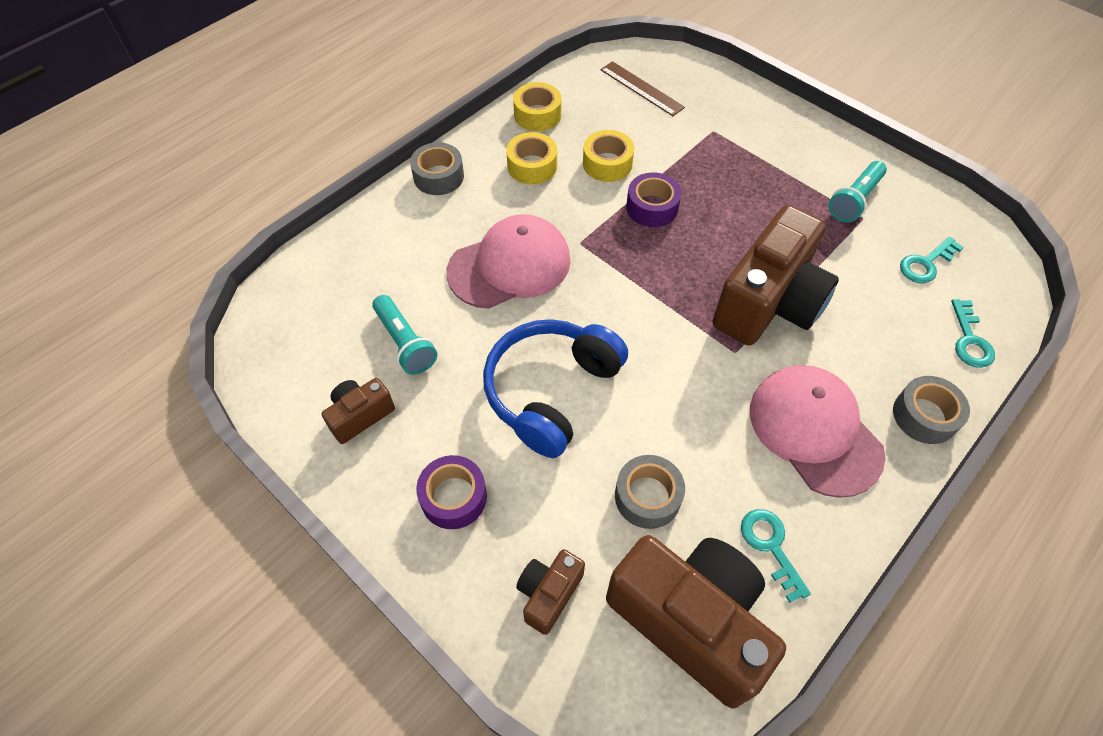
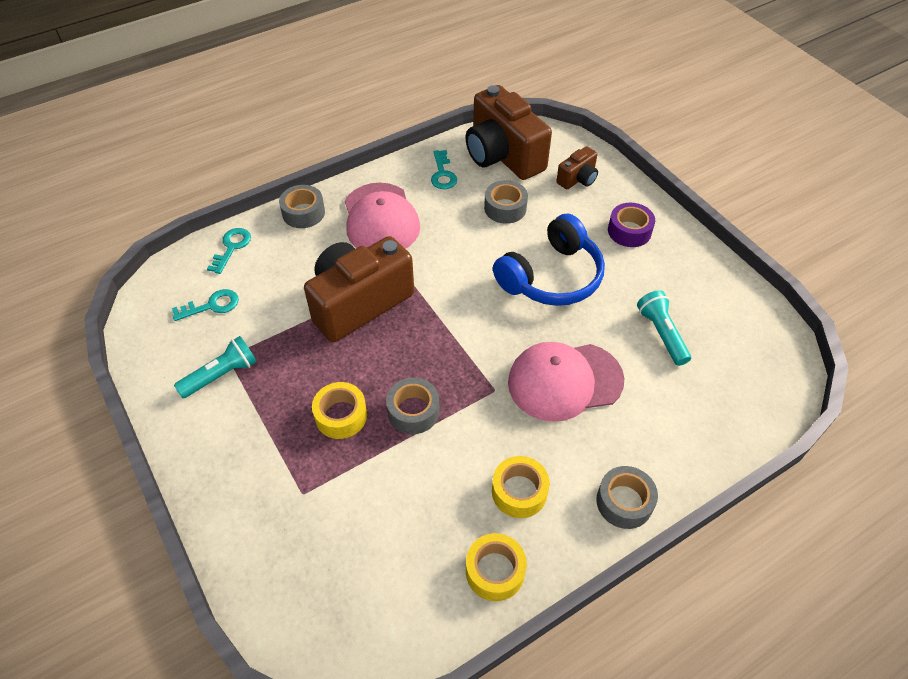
camera: 165 degrees left, 5 degrees down
(360, 416) = (695, 289): brown camera -> none
(607, 163) = (437, 475): yellow tape -> yellow tape (341, 416)
(641, 88) = (352, 585): brown ruler -> none
(652, 207) = (413, 411): purple tape -> grey tape

